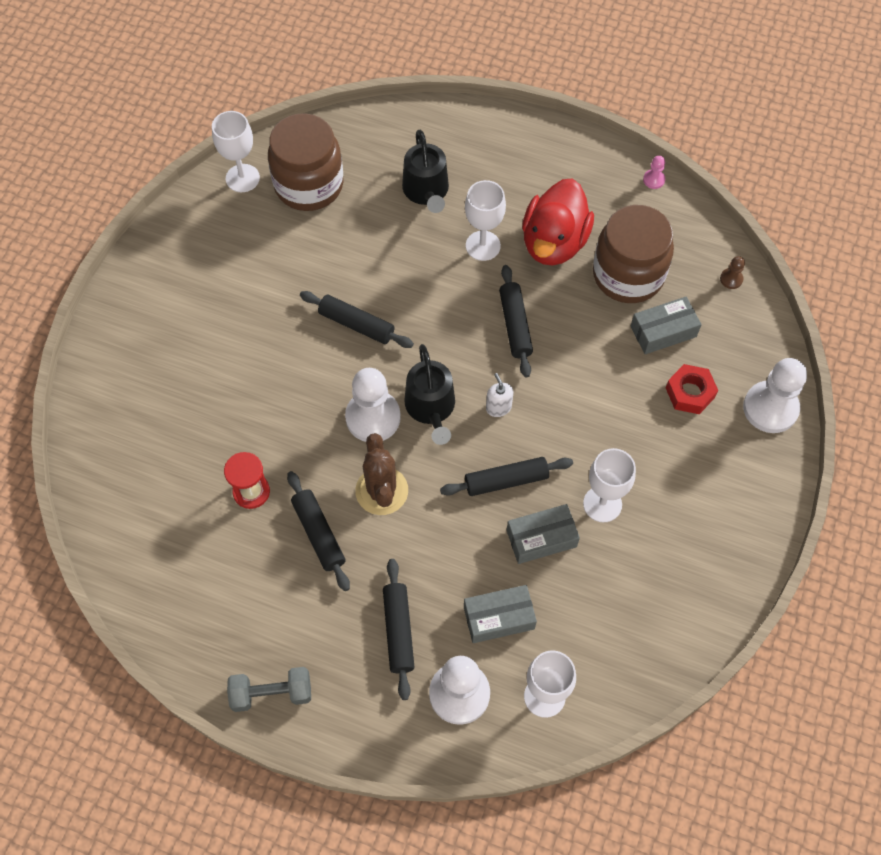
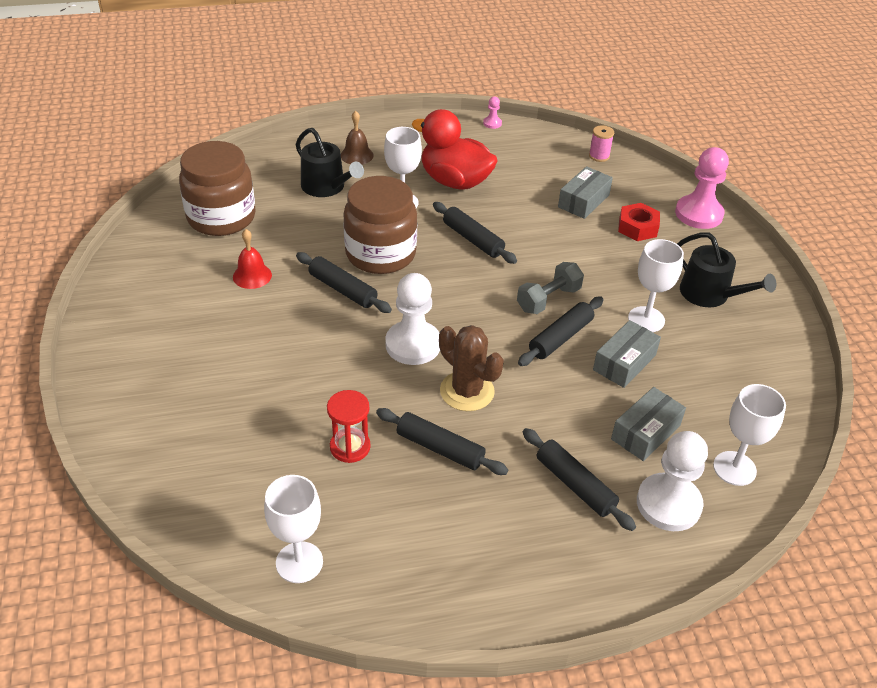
camera: 35 degrees left, 20 degrees down
(242, 178) = (156, 234): white goblet -> white goblet (299, 562)
(272, 693) = (508, 598): grey dumbbell -> grey dumbbell (548, 299)
(291, 269) = (252, 276): none -> red bell
(356, 324) = (342, 289): black rolling pin -> black rolling pin turned 45 degrees clockwise
(431, 407) = (455, 317): black watering can -> black watering can (710, 294)
(483, 161) = (357, 155): none -> brown bell
(498, 407) = (509, 294): white soap dispenser -> none
(554, 242) = (455, 181): red duck -> red duck turned 135 degrees clockwise
(628, 275) = (526, 179): brown jar -> brown jar (380, 254)
(731, 279) = (599, 156): brown pawn -> pink spool
(770, 408) = (698, 214): white pawn -> pink pawn

